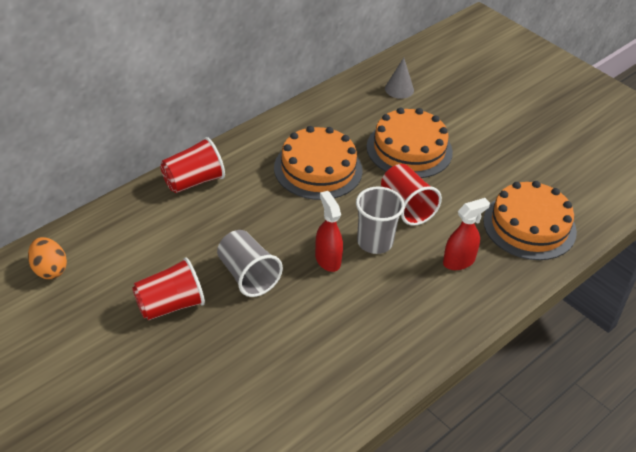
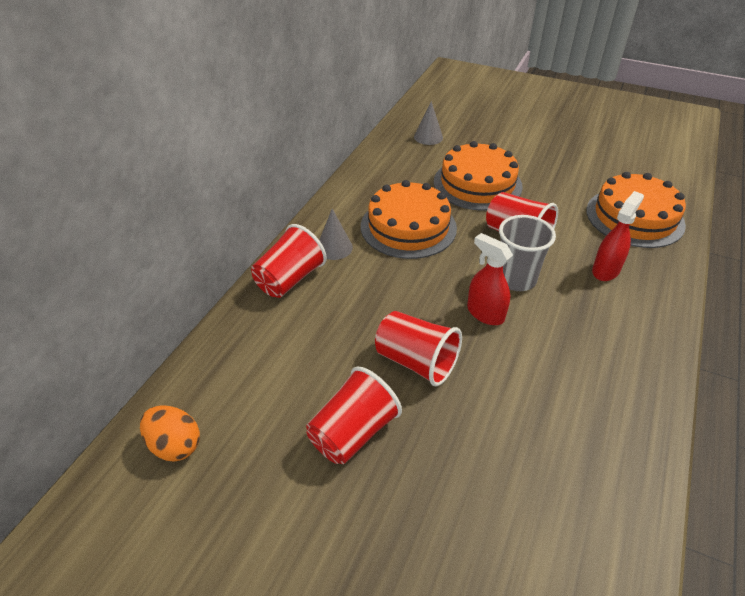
camera: 20 degrees left, 0 degrees up
(244, 167) = (334, 247): none -> grey cone
(247, 275) = (416, 362): grey cup -> red cup

